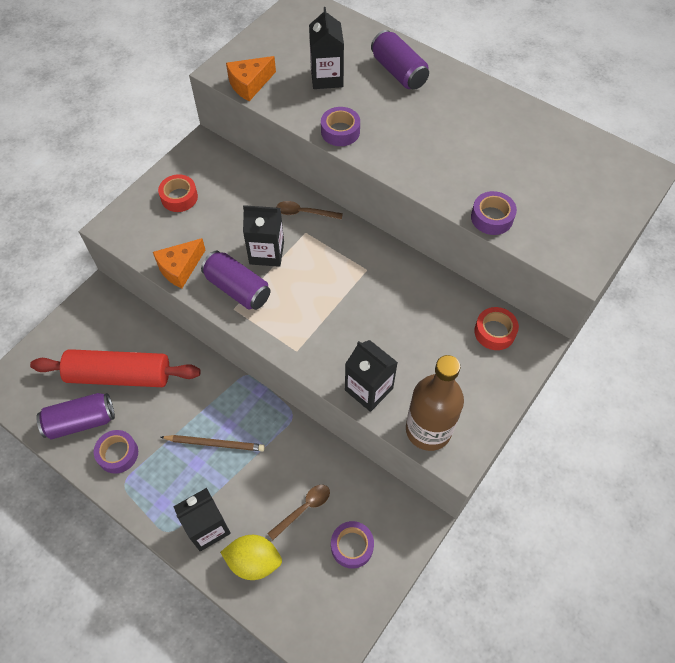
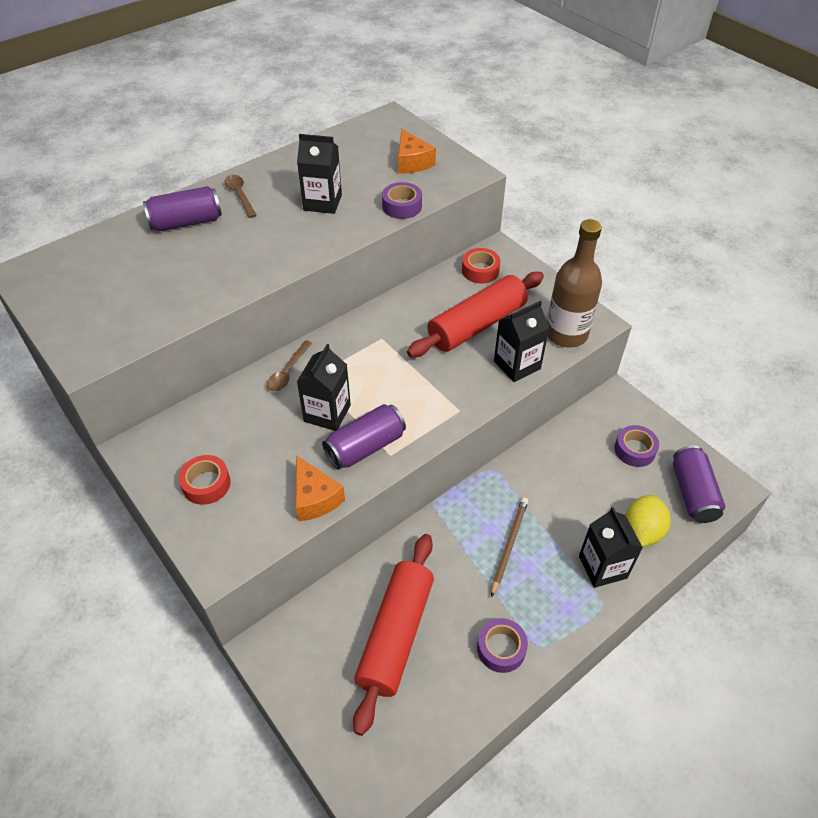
camera: 75 degrees left, 10 degrees down
(81, 421) = (448, 688): purple can -> purple can (692, 493)
(249, 84) = (125, 339): orange cheese -> orange cheese (412, 162)
(303, 509) = (593, 480): brown spoon -> brown spoon (240, 195)
(327, 78) = (158, 274): black carton -> black carton (322, 202)
(340, 131) = (244, 279): purple tape -> none
(412, 344) = (477, 325): none -> red rolling pin

